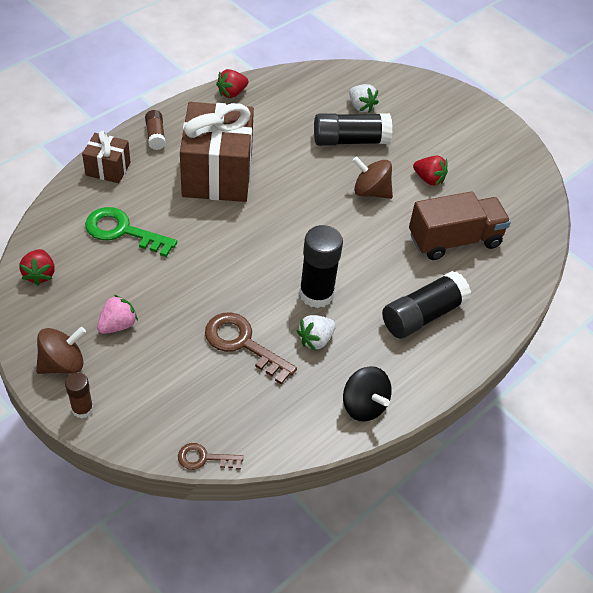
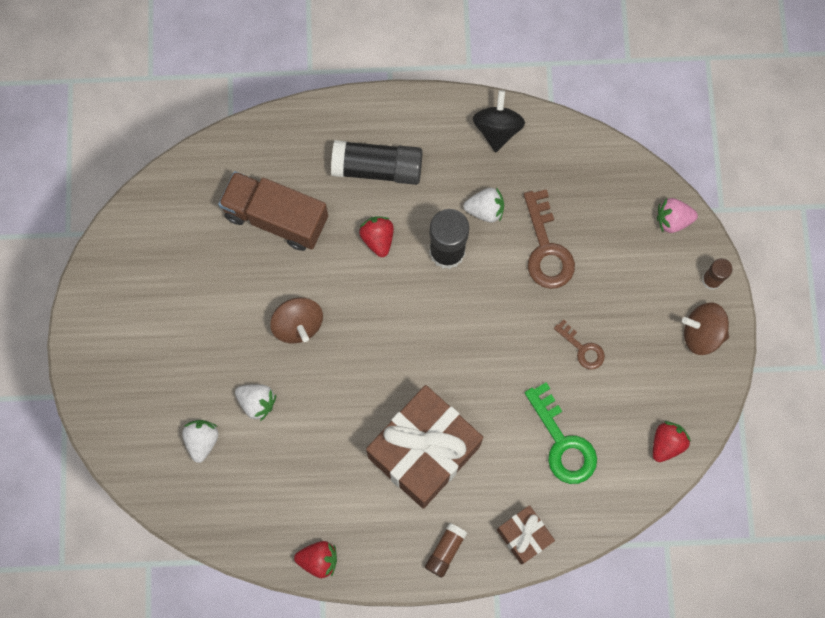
camera: 135 degrees left, 25 degrees up
(118, 325) = (634, 340): pink strawberry -> pink strawberry (672, 220)
(204, 458) = (648, 174): brown key -> brown key (582, 348)
(350, 140) = (257, 402): black glue stick -> white strawberry
(429, 179) = (229, 299): red strawberry -> red strawberry (378, 239)

